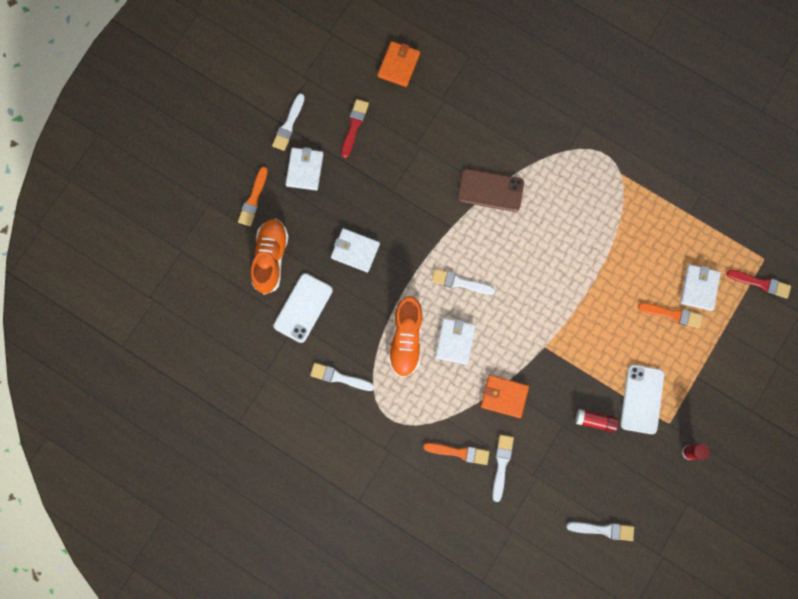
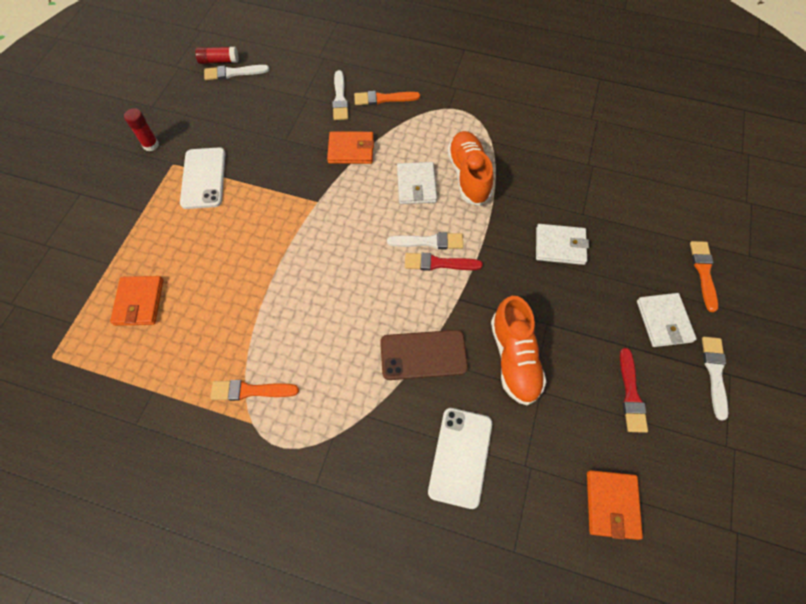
camera: 165 degrees right, 15 degrees down
(270, 258) = (648, 217): orange shoe -> orange shoe (514, 358)
(303, 308) = (588, 179): white phone -> white phone (460, 456)
(339, 377) = (523, 130): white brush -> none
(595, 421) = (251, 150): red glue stick -> red glue stick (219, 61)
(673, 314) = (171, 266): orange brush -> orange brush (250, 391)
(699, 288) = (139, 302): white wallet -> orange wallet
(761, 283) = (58, 326): red brush -> red brush (438, 263)

